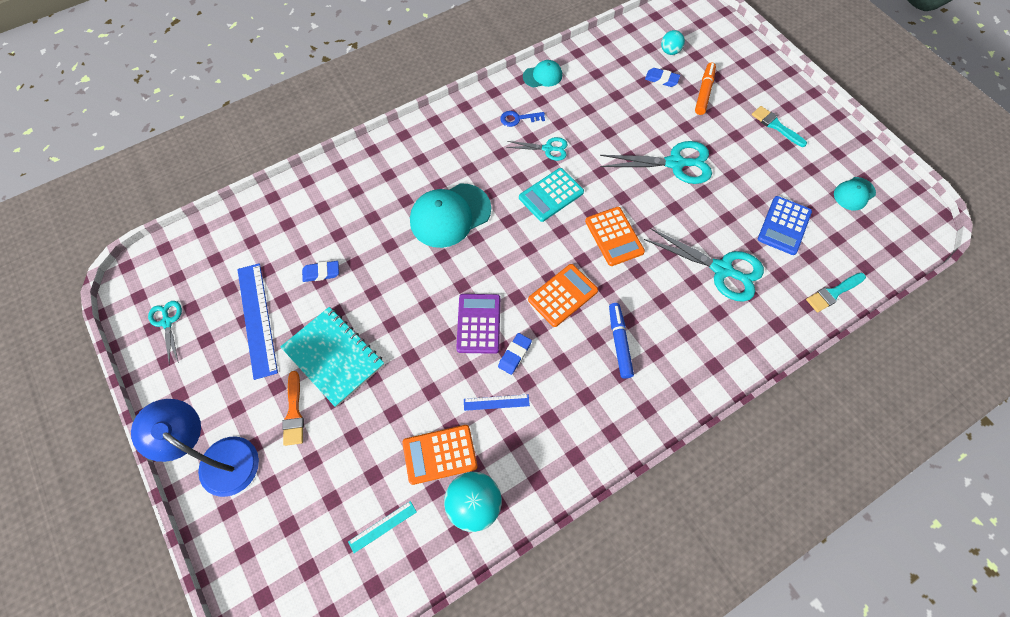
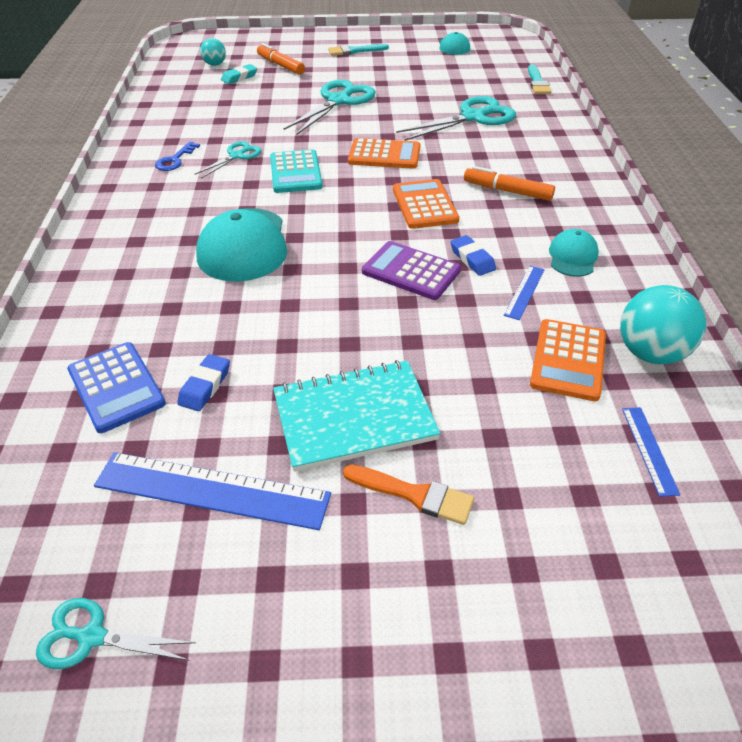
camera: 60 degrees left, 20 degrees down
(219, 458) = (435, 633): blue lamp -> none
(382, 526) = (649, 449): turquoise ruler -> blue ruler
(542, 76) = (143, 130): turquoise cap -> turquoise cap (572, 257)
(619, 342) = (507, 191): blue marker -> orange marker
(661, 79) = (239, 77): blue eraser -> turquoise eraser
(784, 225) = (455, 79): blue calculator -> blue calculator (116, 387)

